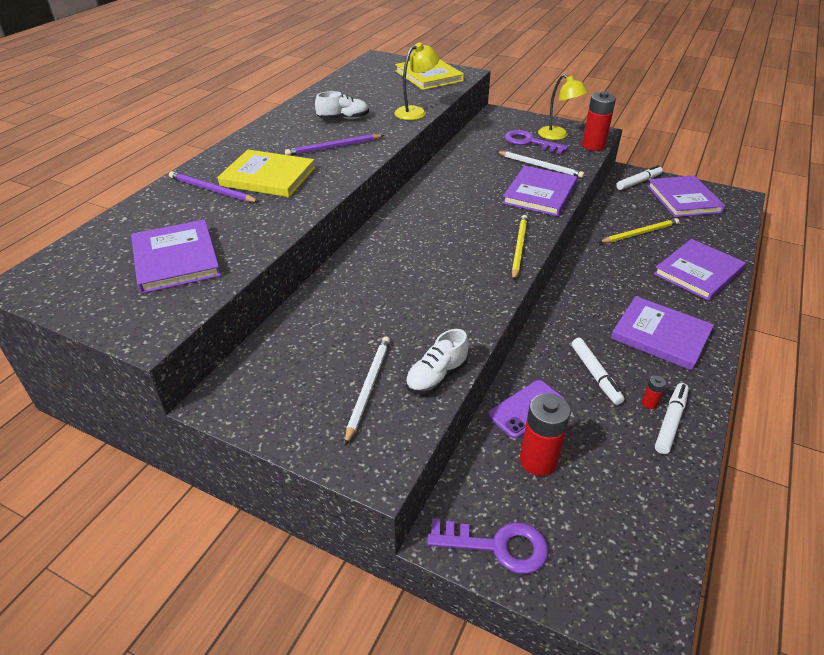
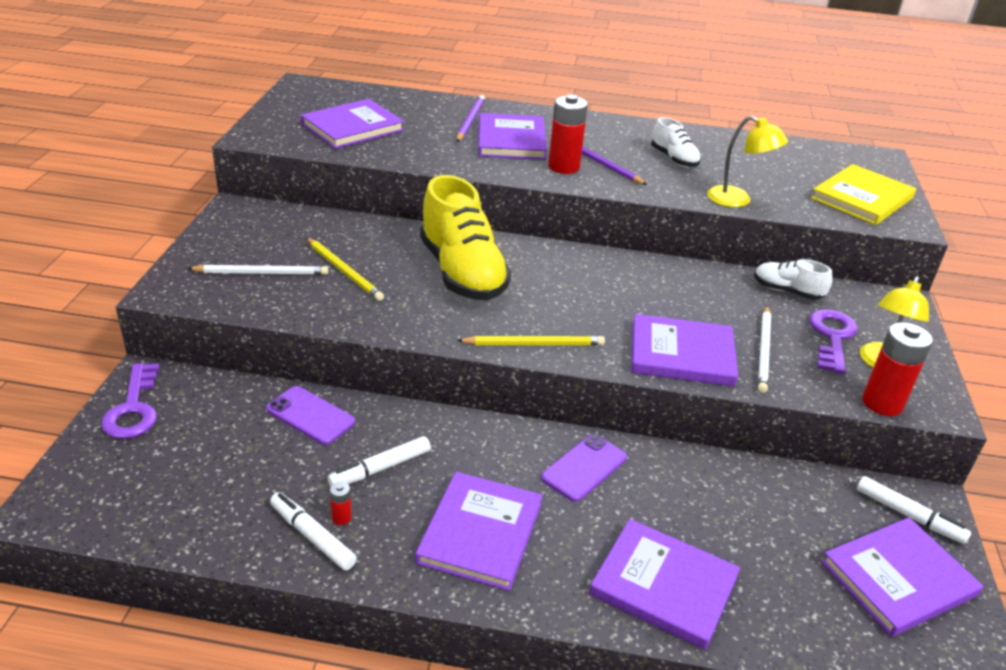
camera: 70 degrees right, 5 degrees down
(268, 177) = (511, 140): yellow book -> purple book
(411, 264) = (462, 273): none -> yellow shoe
(436, 376) = (284, 307): white shoe -> white shoe (787, 291)
(538, 461) = (237, 428): red battery -> red battery (563, 167)
(598, 278) = (584, 468): none -> purple phone
(640, 233) = (736, 515): yellow pencil -> yellow pencil (344, 271)
(670, 422) = (312, 537): white marker -> white marker turned 150 degrees counterclockwise

